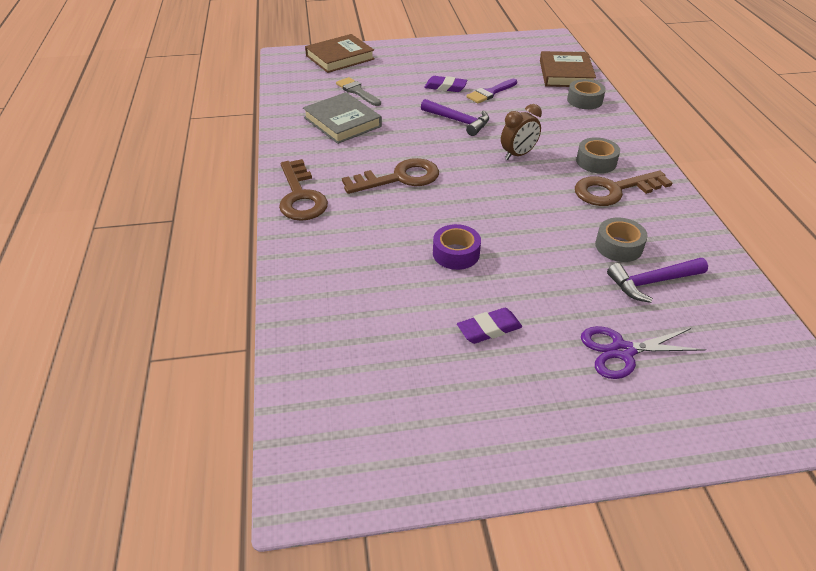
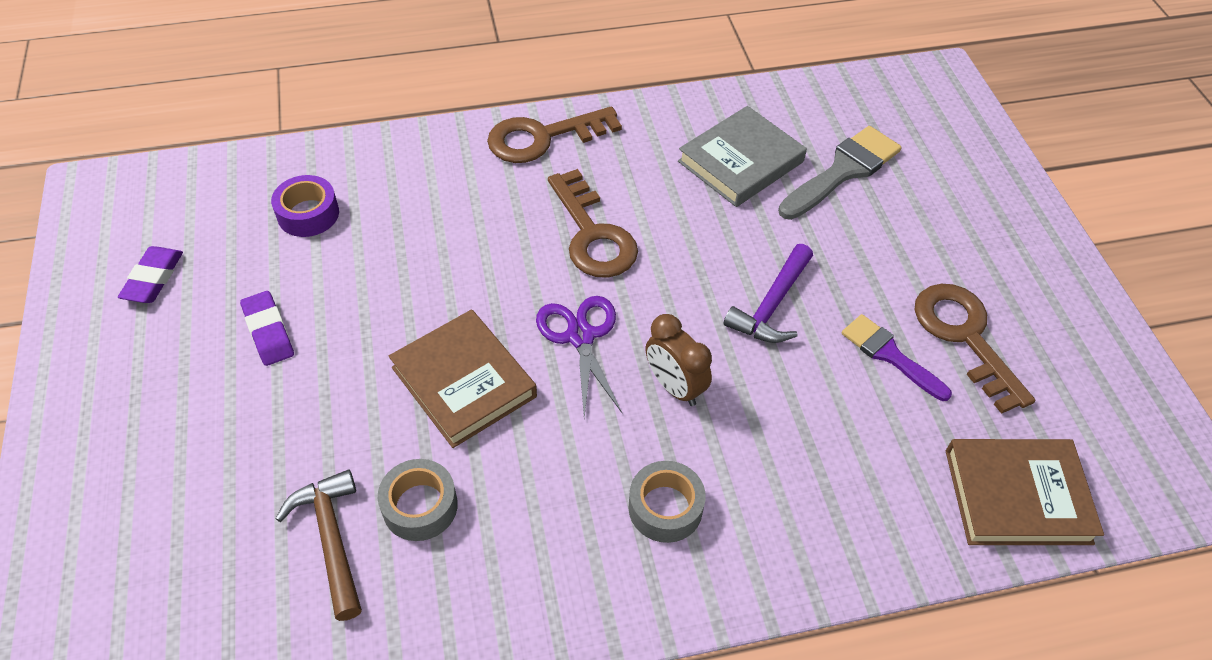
camera: 85 degrees right, 10 degrees up
(340, 57) = (959, 141): brown book -> brown book (464, 382)
(357, 91) = (843, 171): grey brush -> grey brush, size x1.51
(445, 87) = (892, 287): purple eraser -> purple eraser (153, 278)
(456, 253) = (416, 300): purple tape -> purple tape (308, 214)
(584, 100) = (902, 519): grey tape -> none
(614, 190) = (574, 524): brown key -> brown key (964, 337)
(622, 351) = (203, 475): purple scissors -> purple scissors (580, 336)
(652, 282) = (331, 539): purple hammer -> brown hammer

